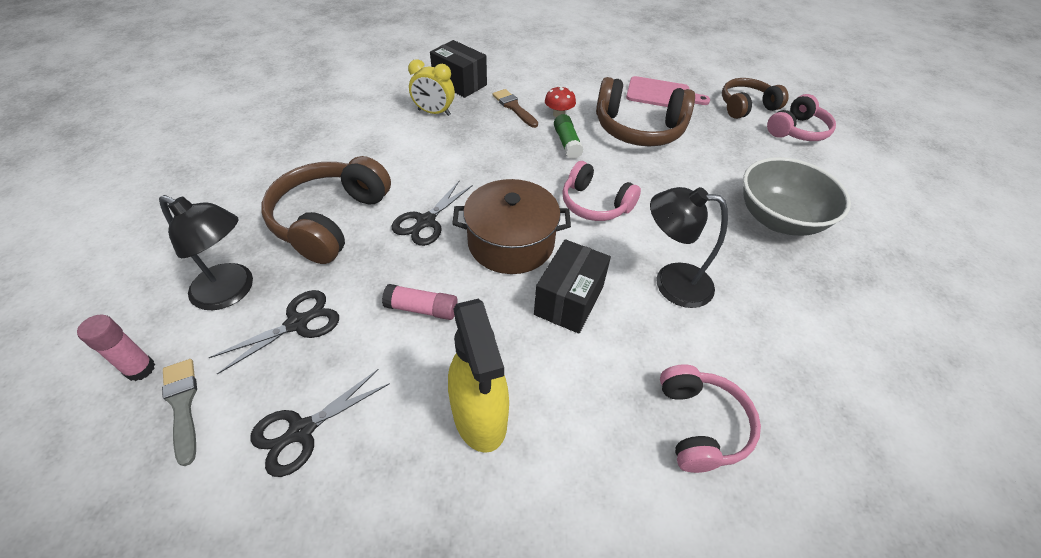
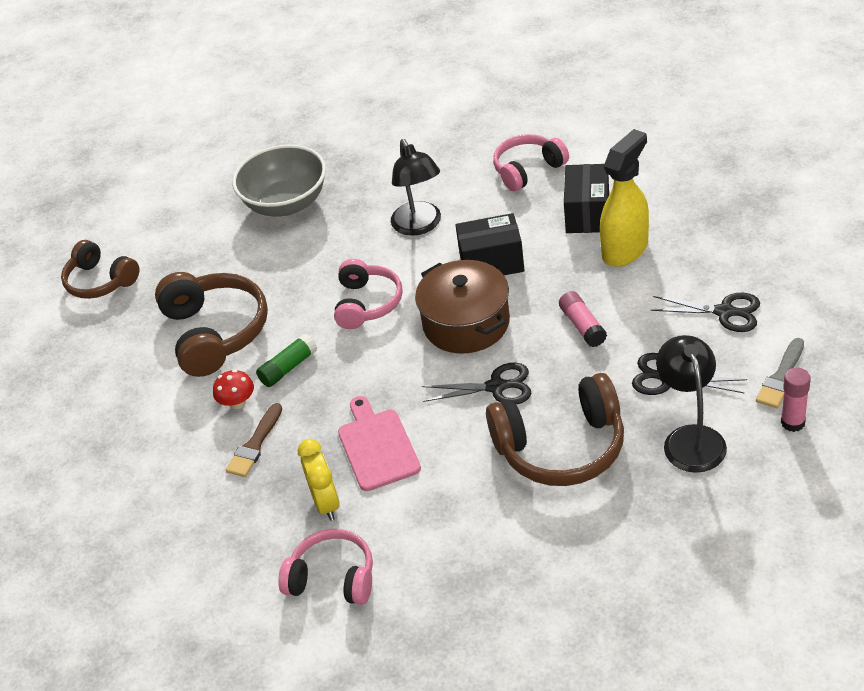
camera: 115 degrees left, 5 degrees down
(459, 83) = (241, 526): black box -> black box (587, 213)
(661, 94) = (123, 349): pink cutting board -> pink cutting board (377, 446)
(797, 130) = (124, 235): pink headphones -> pink headphones (333, 578)

